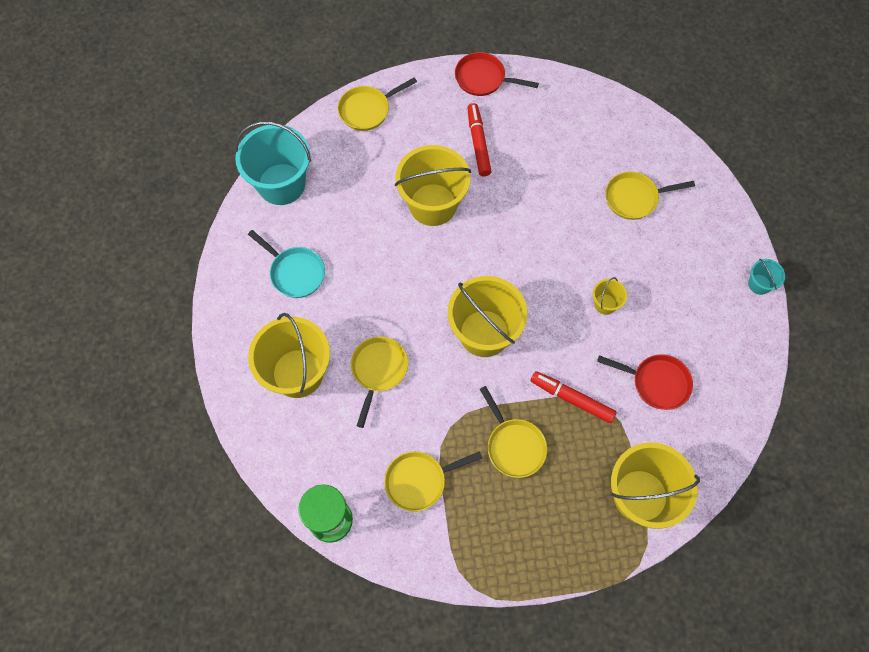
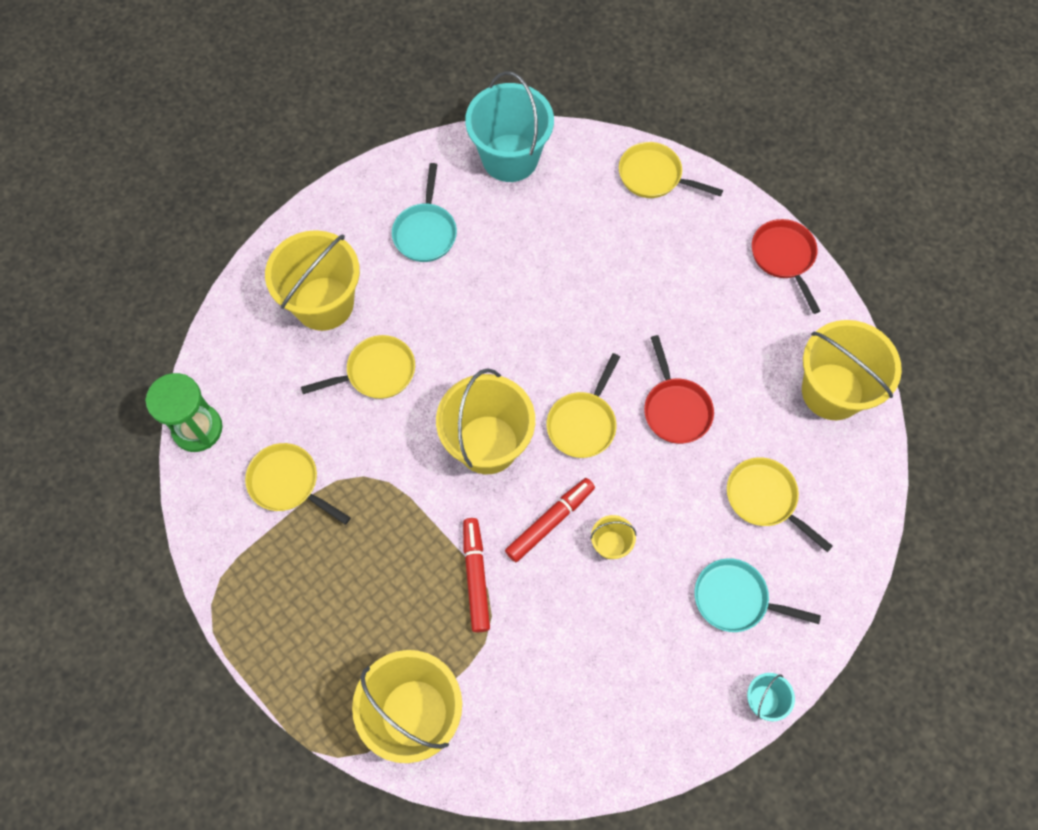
camera: 55 degrees right, 0 degrees up
(433, 204) = (595, 304): yellow bucket -> yellow bucket (832, 391)
(478, 143) = (702, 301): red marker -> red marker (550, 522)
(514, 446) = (384, 550): yellow pan -> yellow pan (583, 423)
(656, 383) = (557, 654): red pan -> red pan (675, 409)
(687, 257) = (735, 599): none -> turquoise pan

